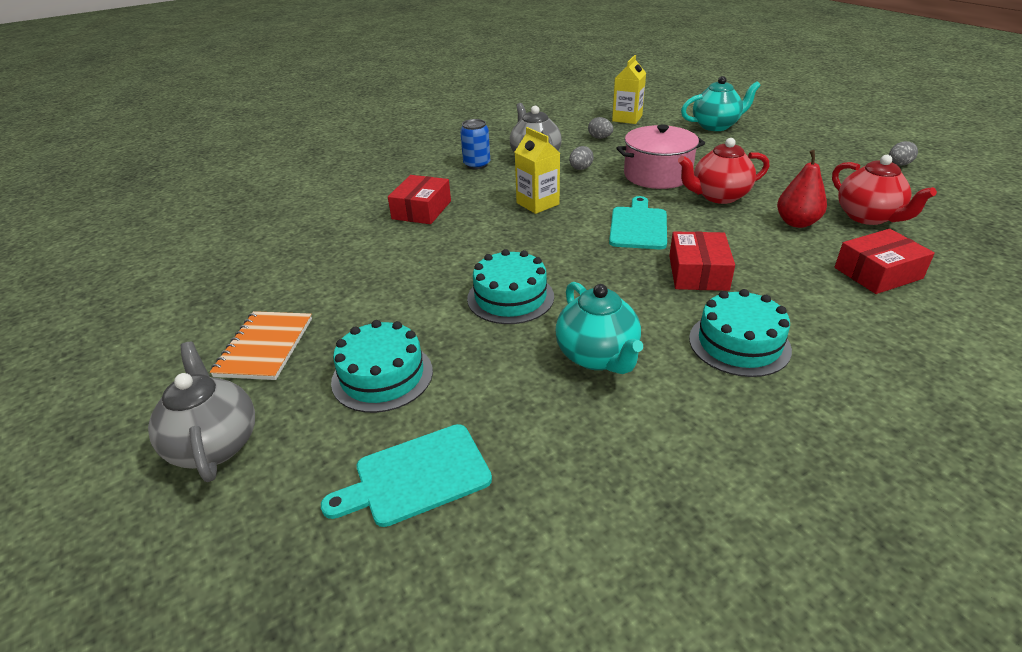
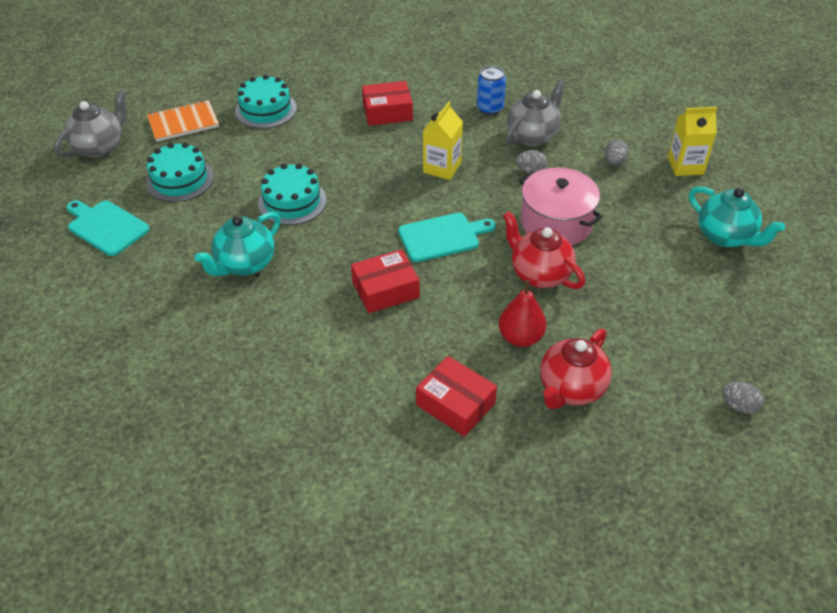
camera: 60 degrees right, 10 degrees up
(739, 343) = (297, 332): turquoise cake -> turquoise cake (266, 110)

